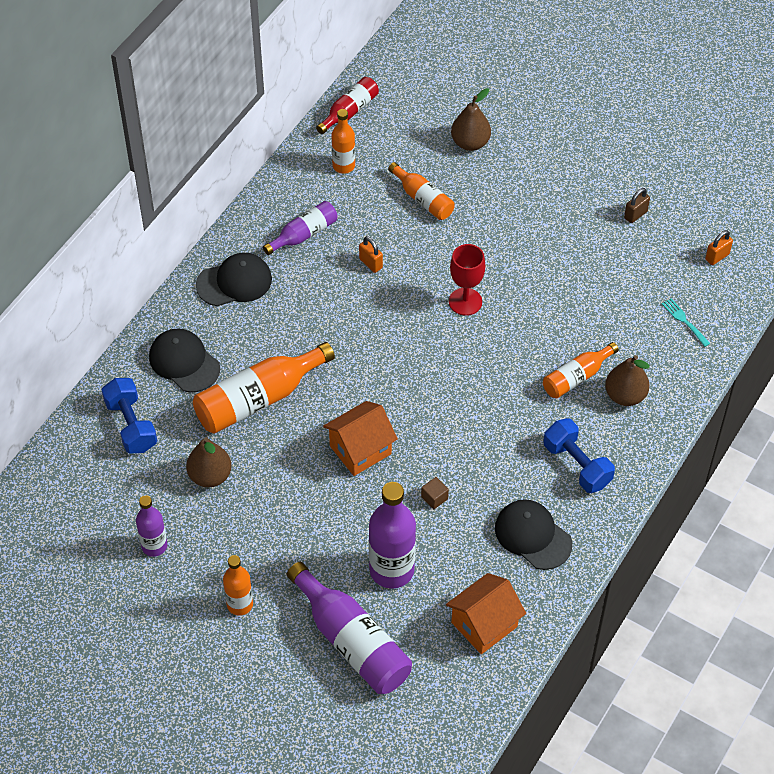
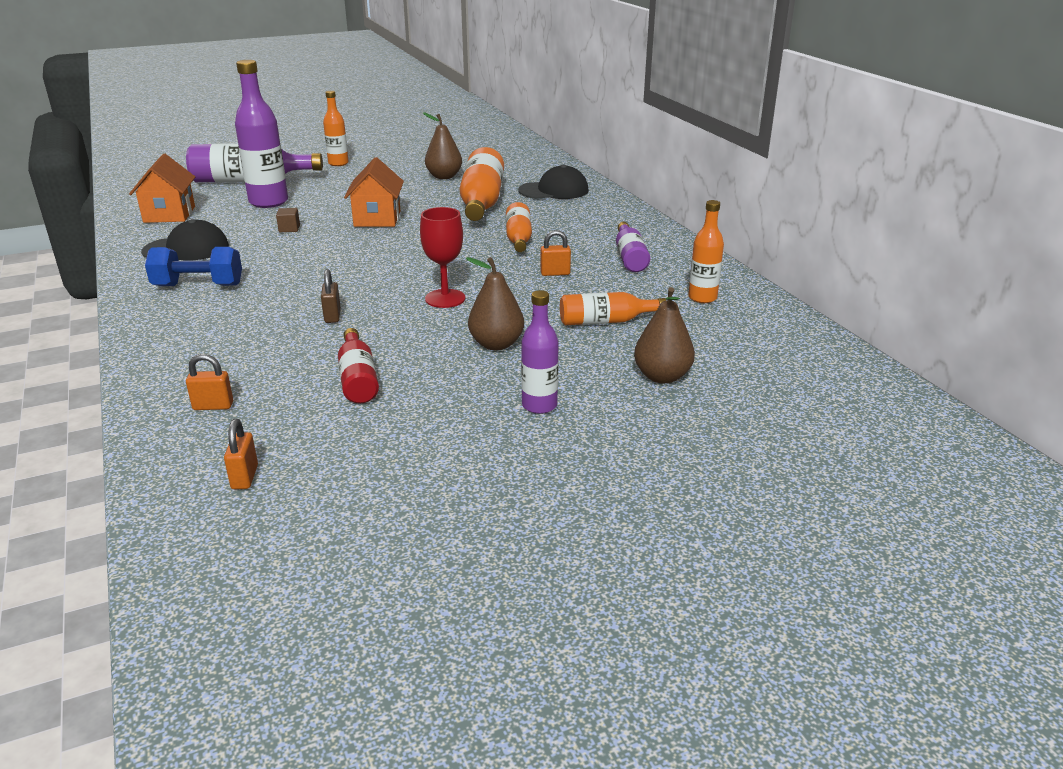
camera: 125 degrees right, 25 degrees down
(131, 425) = (524, 168): blue dumbbell -> none
(154, 546) = (421, 155): purple bottle -> purple bottle (539, 405)
(234, 282) = (610, 221): black cap -> none
(349, 111) = (787, 324): red bottle -> red bottle (358, 379)
(576, 377) = (272, 318): orange bottle -> orange bottle (518, 238)
(625, 395) = (208, 333): brown pear -> brown pear (496, 344)
(635, 215) = (401, 444): brown padlock -> brown padlock (332, 316)
(684, 321) = (213, 406): turquoise fork -> orange padlock

